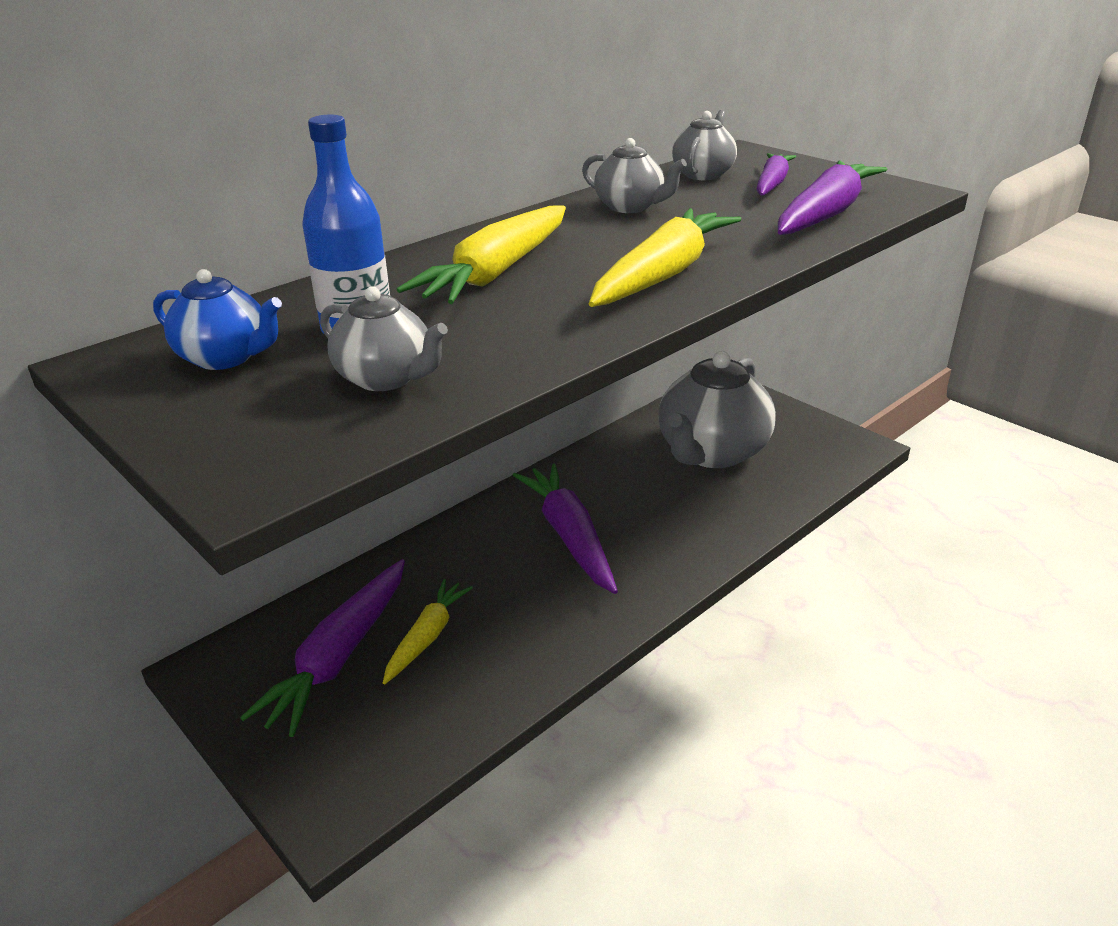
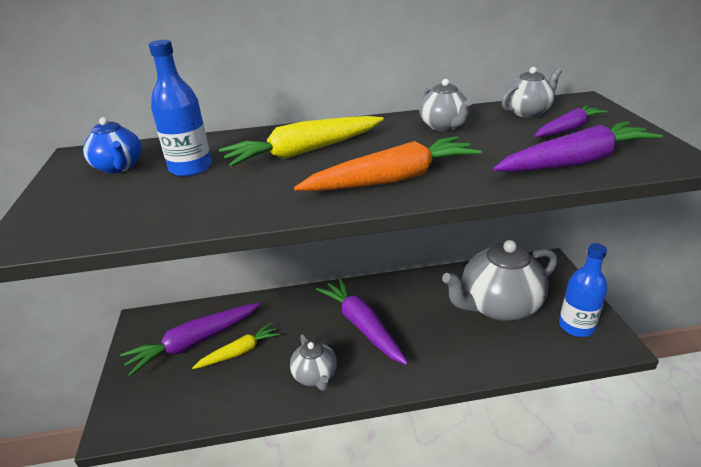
camera: 35 degrees right, 0 degrees up
(386, 378) = (157, 202): grey teapot -> grey teapot (315, 376)
(569, 536) = (362, 326): purple carrot -> purple carrot turned 45 degrees counterclockwise
(663, 274) = (393, 179): yellow carrot -> orange carrot
(810, 443) = (576, 326): none -> blue bottle

